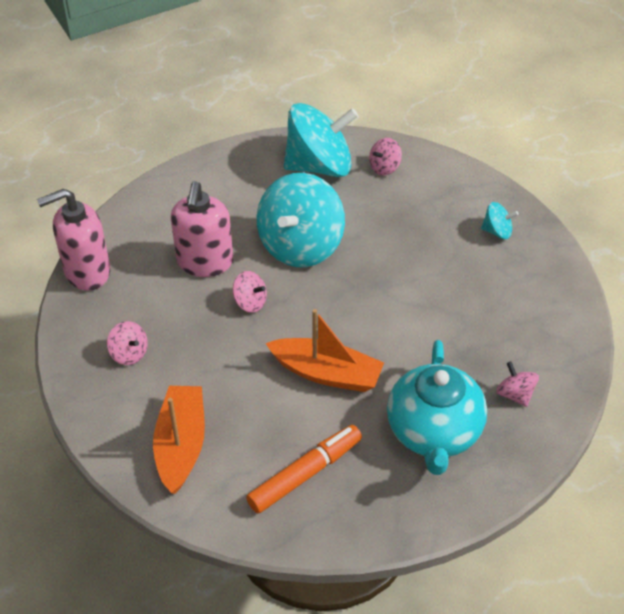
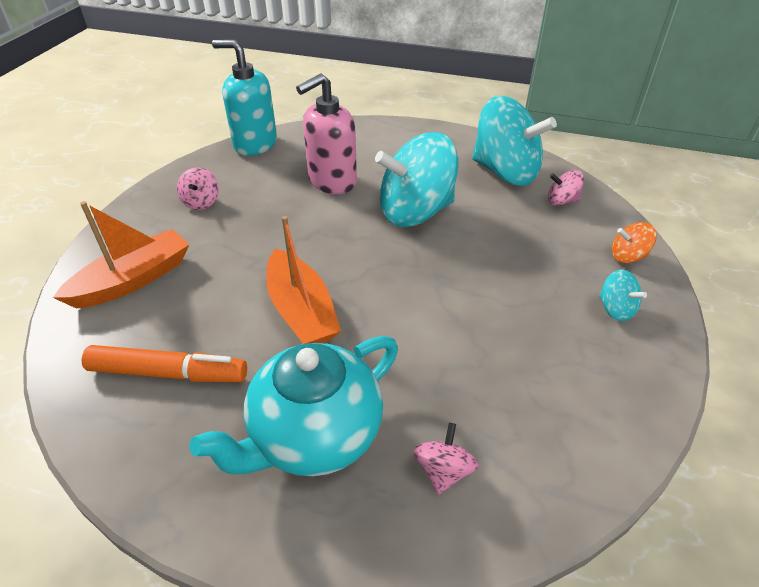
camera: 45 degrees right, 5 degrees down
(87, 272) = (255, 144): pink soap dispenser -> turquoise soap dispenser
(250, 302) = (323, 224): pink spinning top -> none
(467, 186) = (628, 256): none -> orange spinning top

